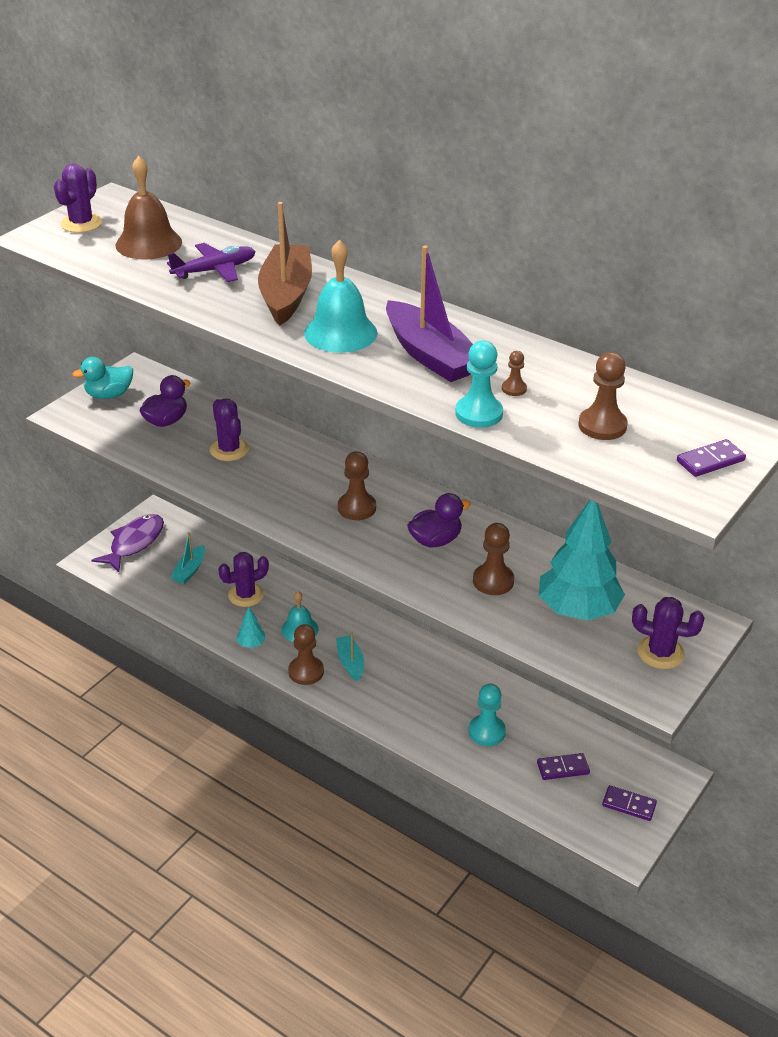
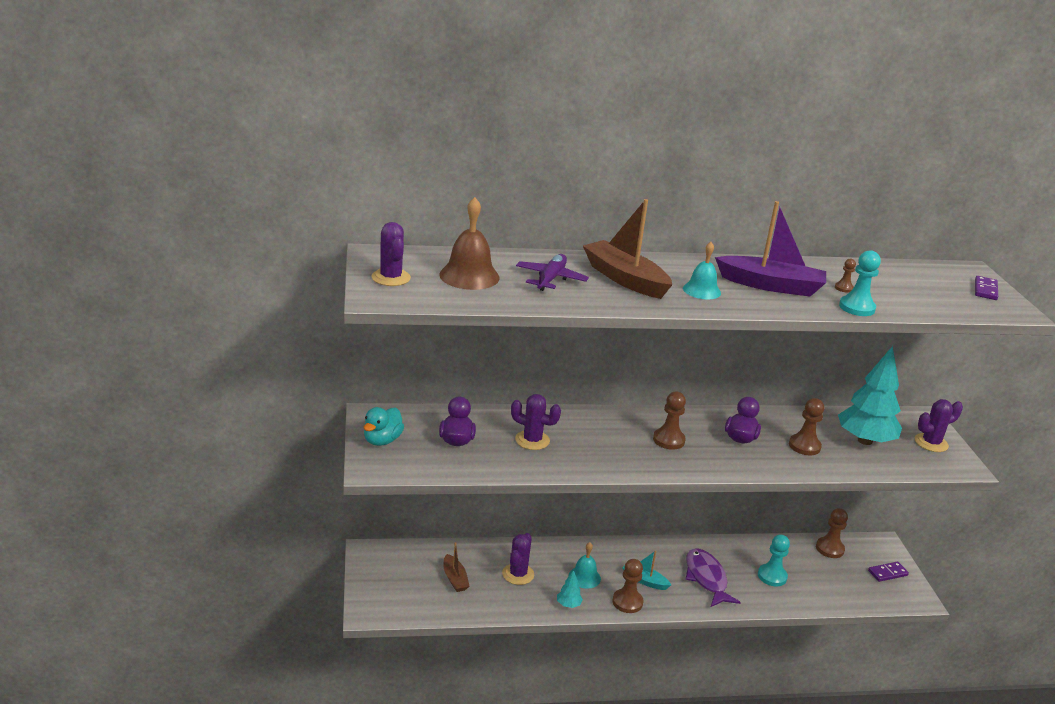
camera: 45 degrees left, 10 degrees down
(134, 543) = (384, 581): purple fish -> purple fish (706, 578)
(189, 570) = (455, 579): turquoise boat -> brown boat
(340, 333) = (701, 290): turquoise bell -> turquoise bell, size x0.65
(563, 768) = (834, 573): purple domino -> none
(602, 426) = (915, 291): brown pawn -> brown pawn (829, 549)

